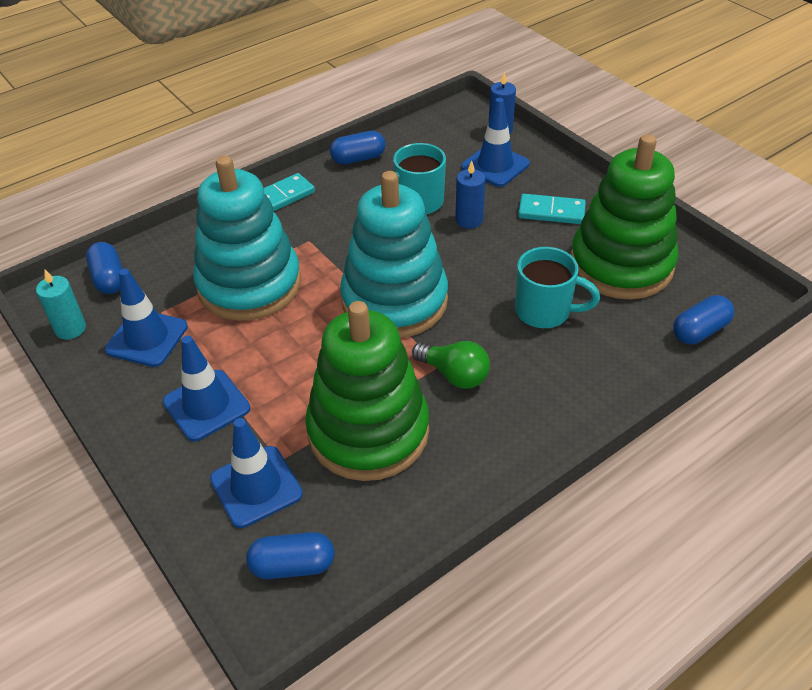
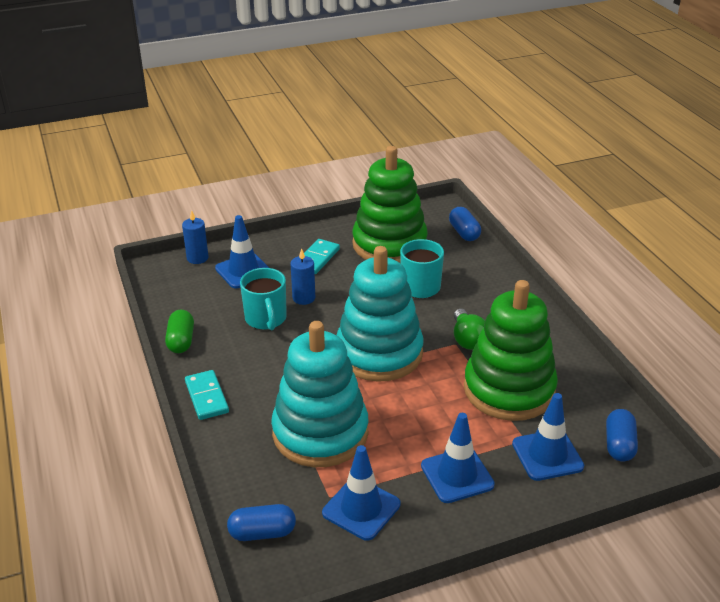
camera: 75 degrees left, 10 degrees down
(70, 329) = (324, 567): turquoise candle -> none
(358, 158) = (181, 341): blue capsule -> green capsule
(454, 375) = (467, 339): green light bulb -> green light bulb turned 120 degrees clockwise

